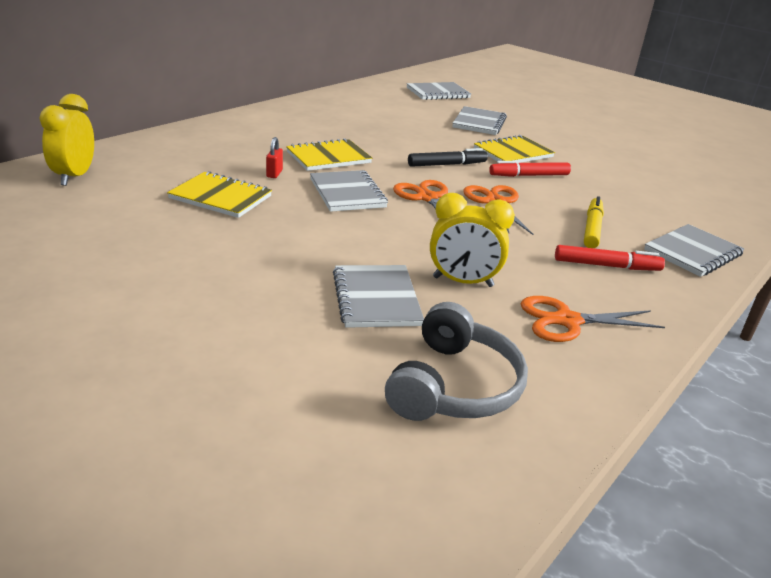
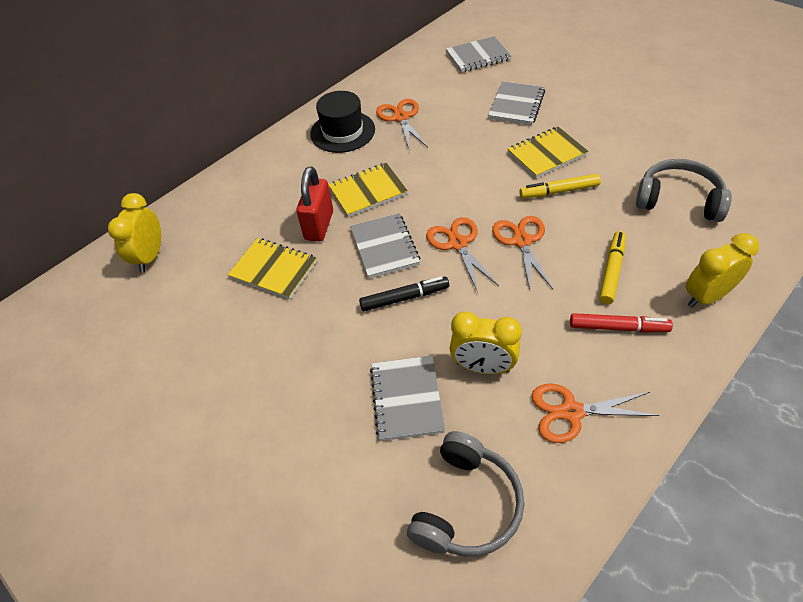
camera: 10 degrees right, 20 degrees up
(274, 173) = (319, 225): red padlock -> red padlock, size x2.07
(301, 120) = (342, 132): none -> black hat
(363, 118) = (401, 118): none -> orange scissors
(447, 164) = (479, 185): black marker -> black marker (404, 298)
(529, 175) = (559, 191): red marker -> yellow marker
(649, 191) = (678, 200): none -> grey headphones
(692, 252) = (706, 296): grey notebook -> yellow clock

